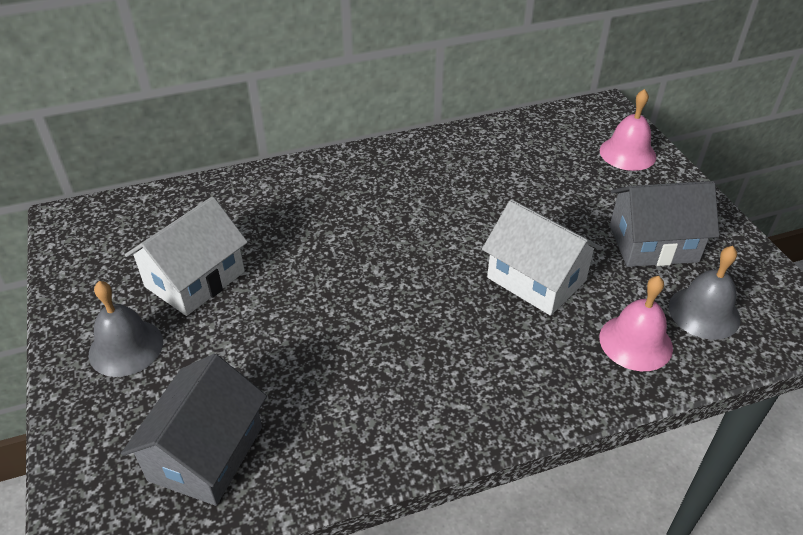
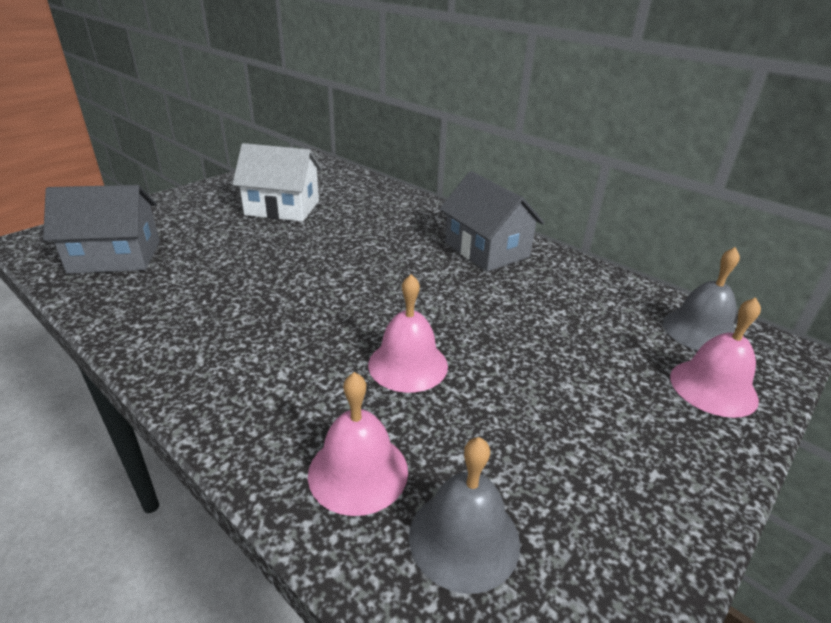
camera: 60 degrees right, 10 degrees down
(126, 347) = (204, 206): grey bell -> grey bell (700, 331)
(536, 279) = (408, 364): white house -> pink bell
(653, 243) = (559, 450): grey house -> grey house (486, 250)

